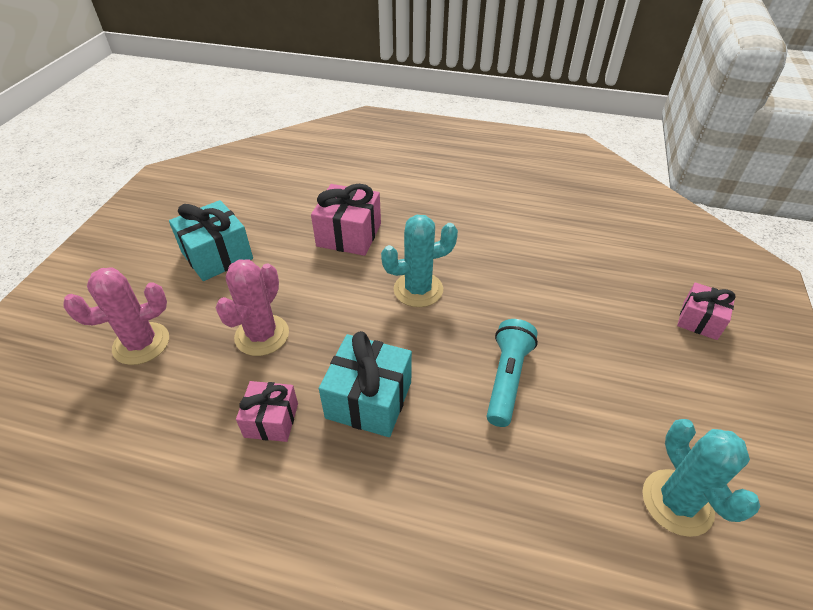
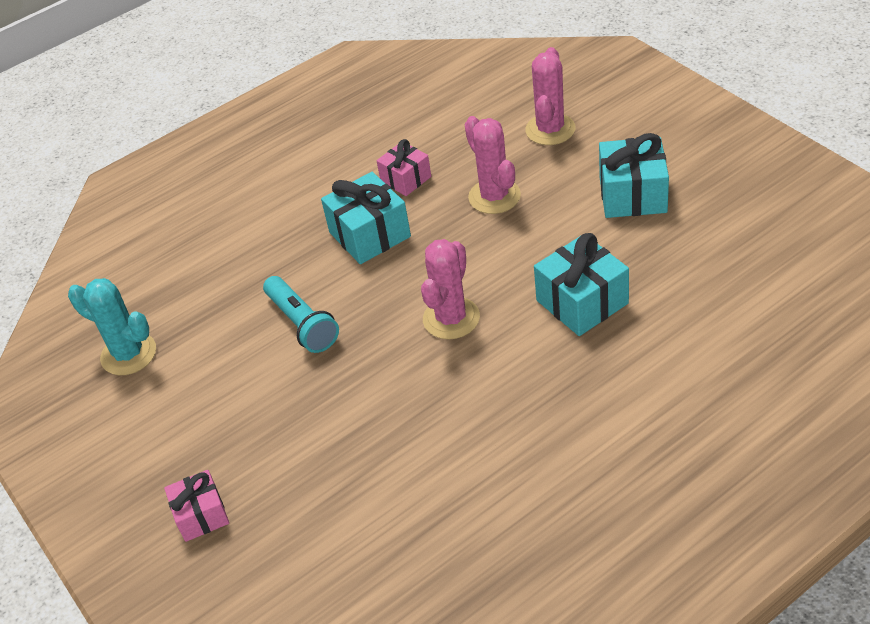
camera: 135 degrees right, 0 degrees up
(349, 235) = (582, 302): pink gift -> turquoise gift
(418, 289) = (451, 318): turquoise cactus -> pink cactus

